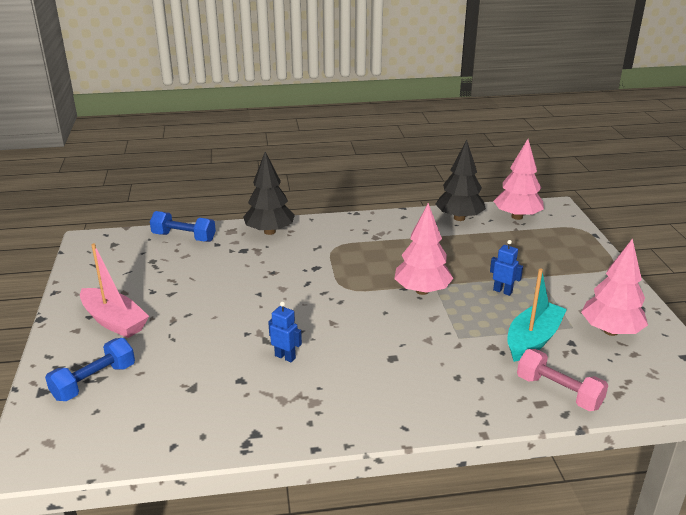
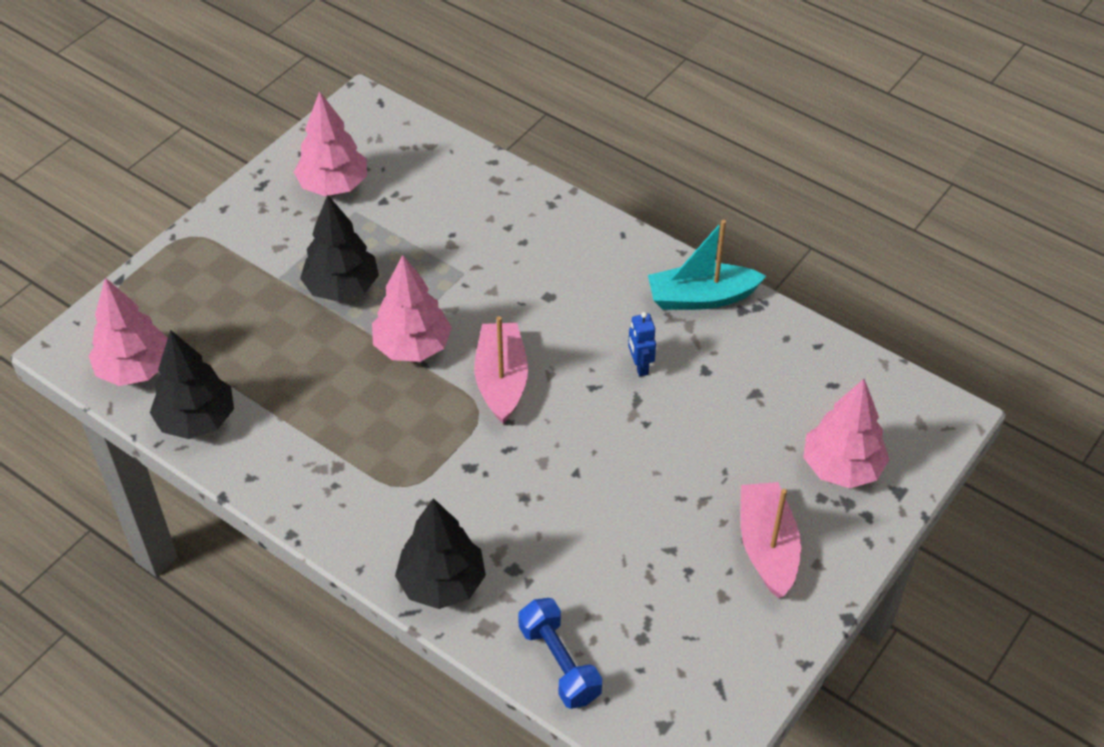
camera: 135 degrees left, 20 degrees up
(94, 382) = (841, 467): blue dumbbell -> pink tree
(354, 305) = (501, 380): none -> pink boat
(502, 291) = (342, 288): blue robot -> black tree
(533, 339) = (408, 225): turquoise boat -> turquoise boat (701, 297)
(558, 392) = (469, 176): pink dumbbell -> none

